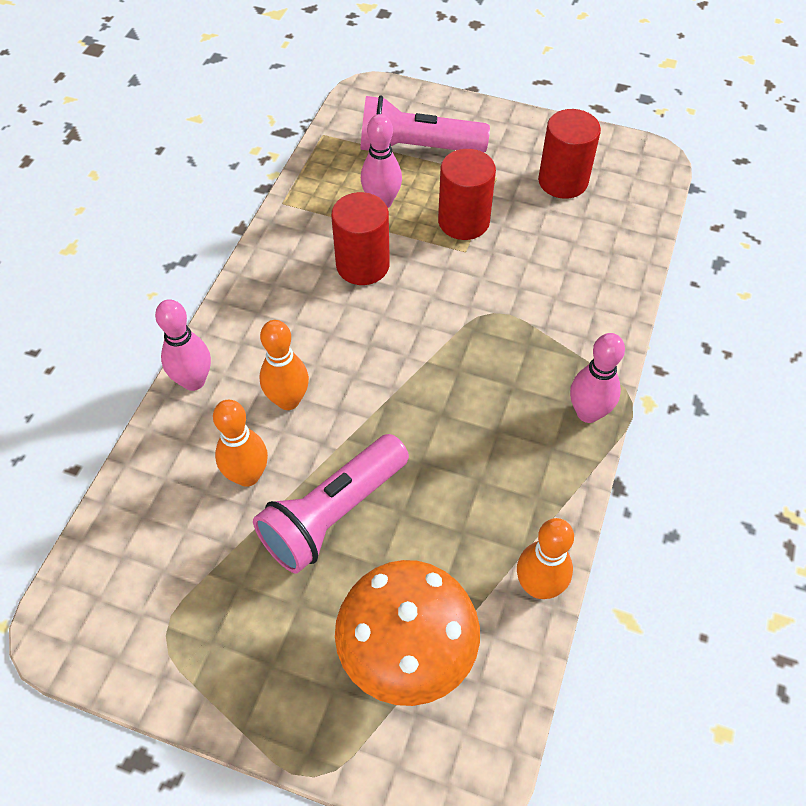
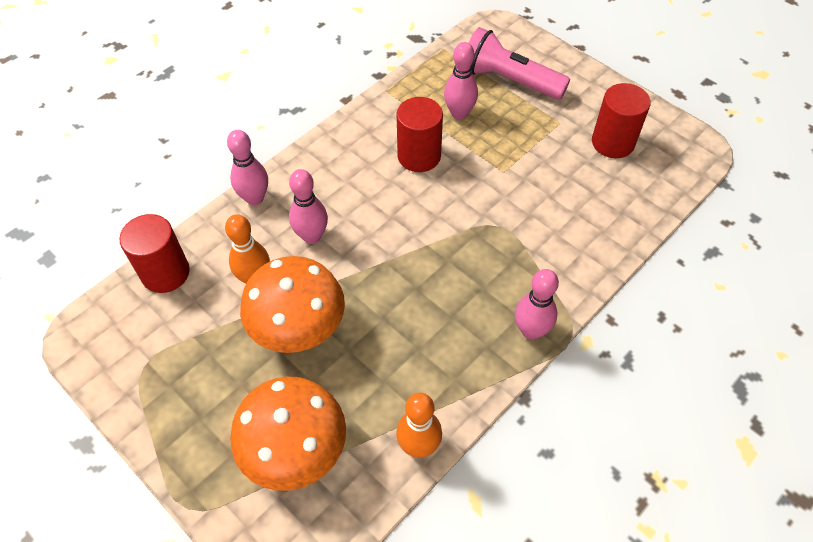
camera: 25 degrees right, 0 degrees up
(288, 400) = (312, 236): orange bowling pin -> pink bowling pin
(333, 514) = (299, 330): pink flashlight -> orange mushroom
(463, 221) = (514, 148): red cylinder -> red cylinder (165, 273)

